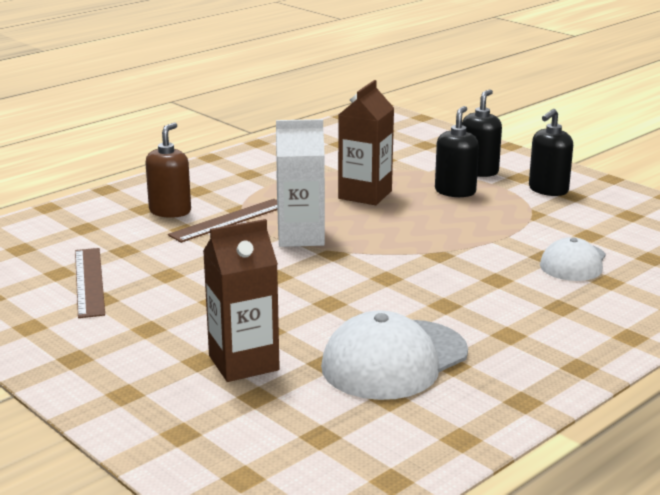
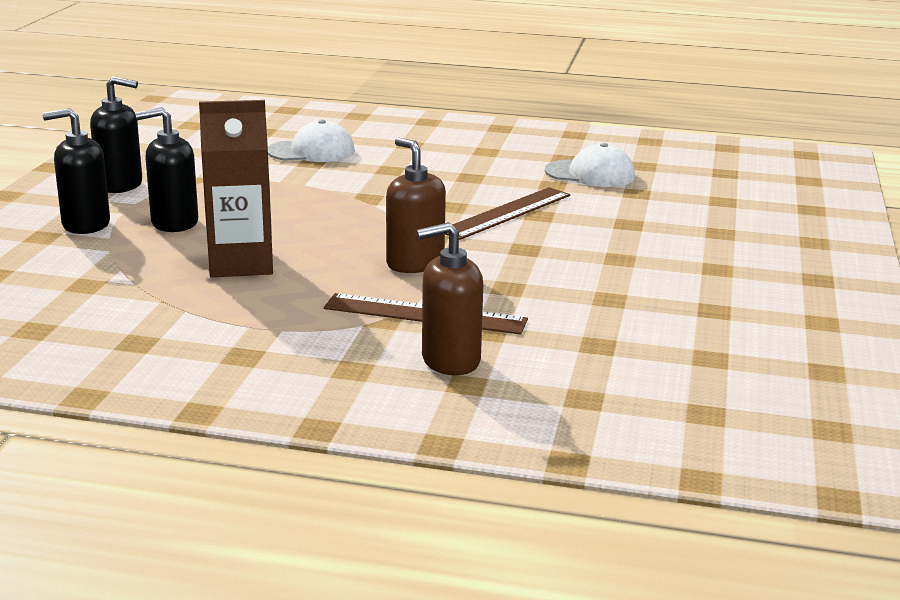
camera: 125 degrees left, 0 degrees up
(89, 281) = (696, 331): brown ruler -> brown ruler (506, 213)
(243, 363) = (692, 217): brown carton -> none
(300, 237) = (415, 263): white carton -> brown soap dispenser
(394, 360) = (590, 174): white cap -> white cap, size x0.62

